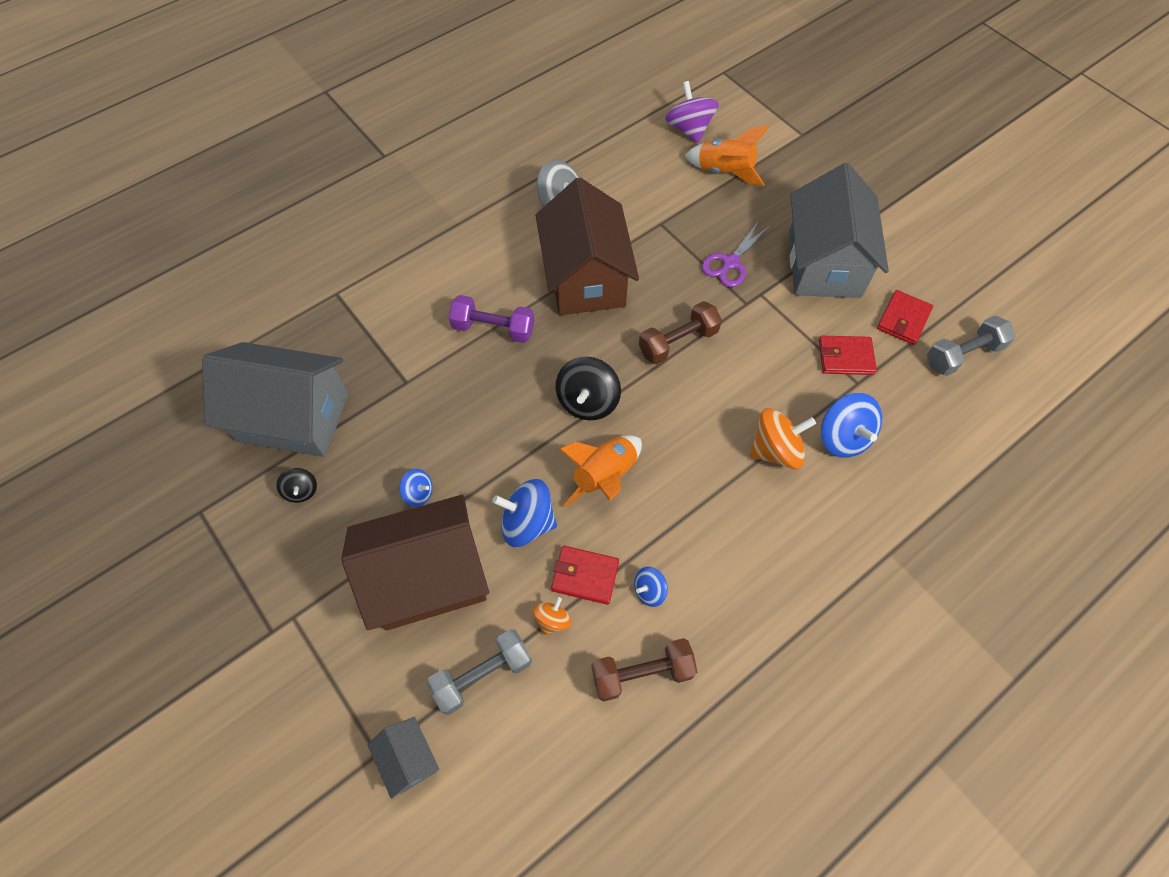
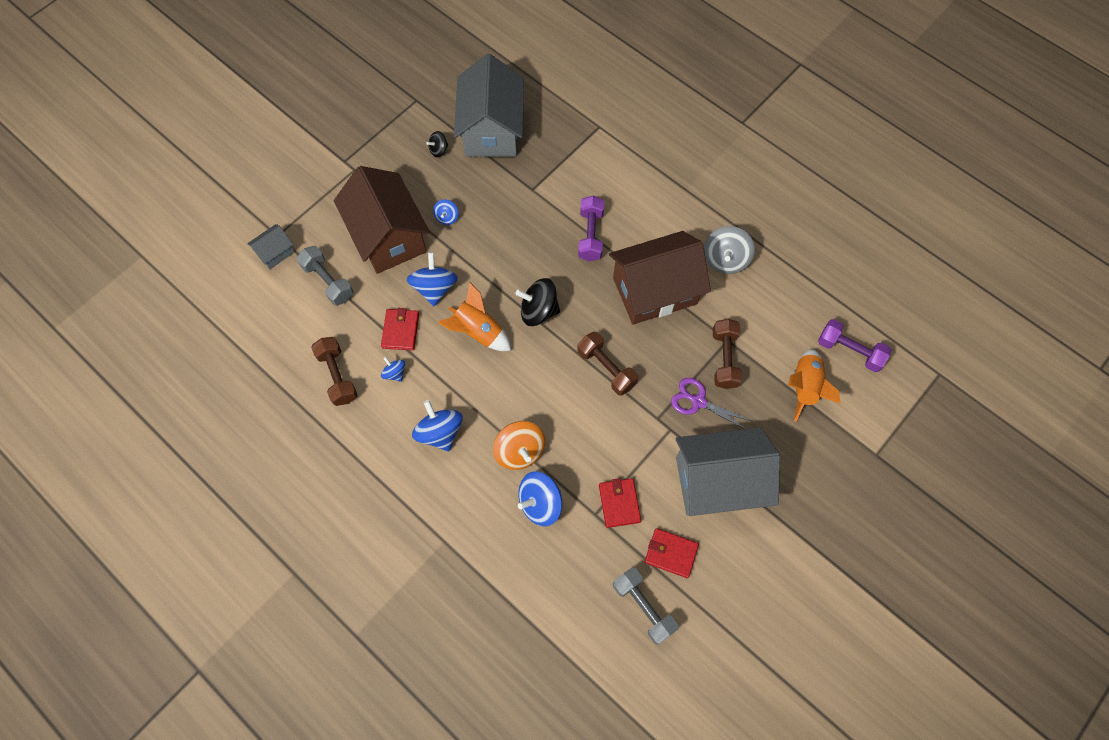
camera: 80 degrees right, 5 degrees up
(552, 620) = (368, 316): orange spinning top -> none
(683, 230) = (724, 359): none -> brown dumbbell
(689, 129) = (849, 351): purple spinning top -> purple dumbbell
(742, 541) = (440, 432): none -> blue spinning top

